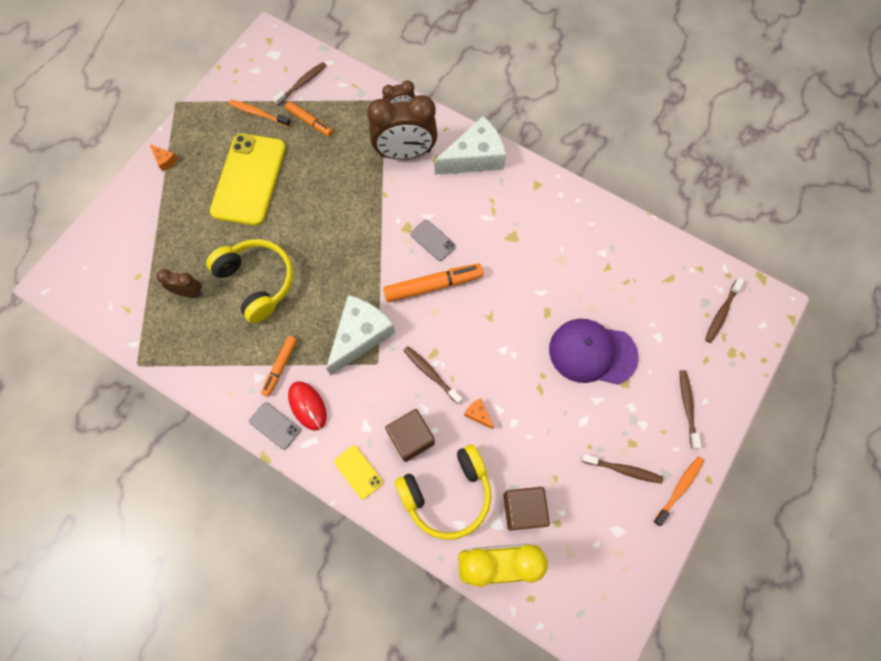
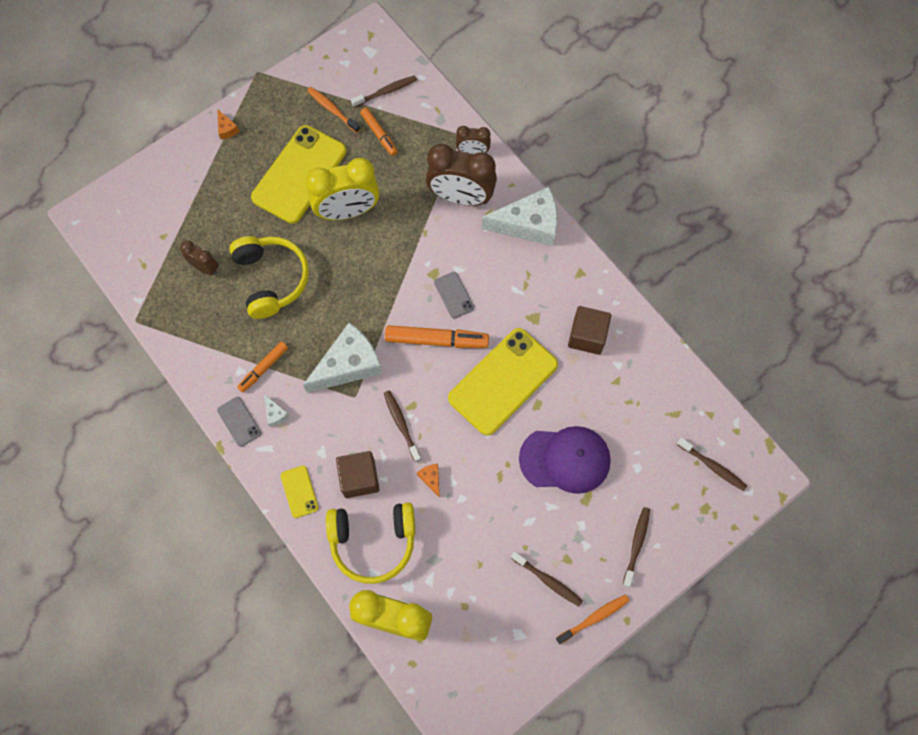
camera: 20 degrees right, 0 degrees up
(306, 197) = (347, 211): none -> yellow clock
(307, 406) = (275, 414): red mouse -> white cheese
(508, 302) = (503, 381): none -> yellow phone
(523, 509) = (438, 582): brown cube -> brown cube (587, 336)
(592, 353) = (565, 459): purple cap -> purple cap turned 150 degrees clockwise
(721, 313) = (712, 466): brown toothbrush -> brown toothbrush turned 105 degrees counterclockwise

